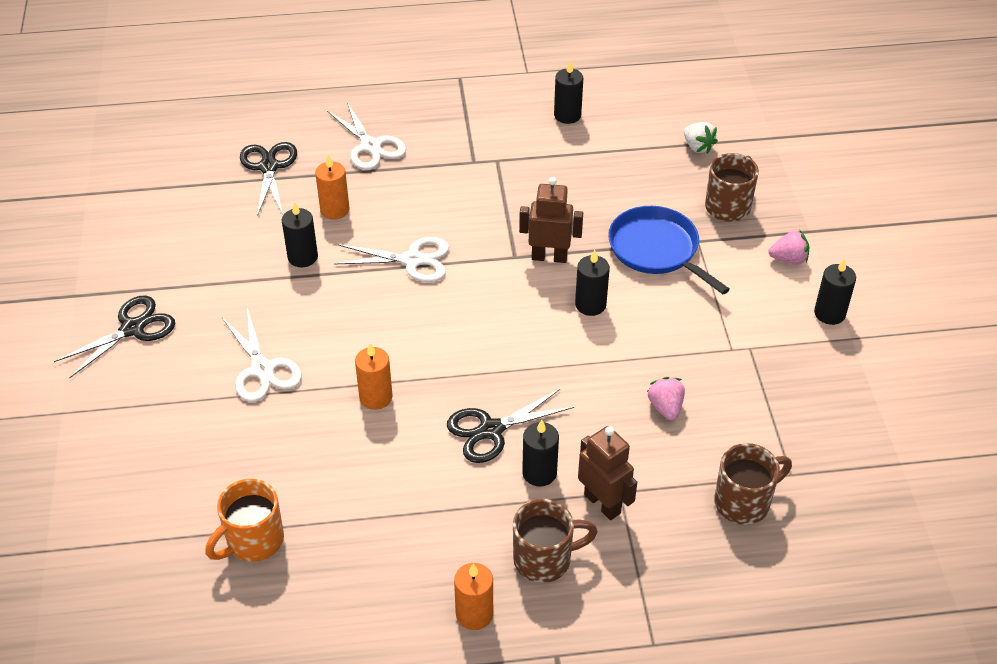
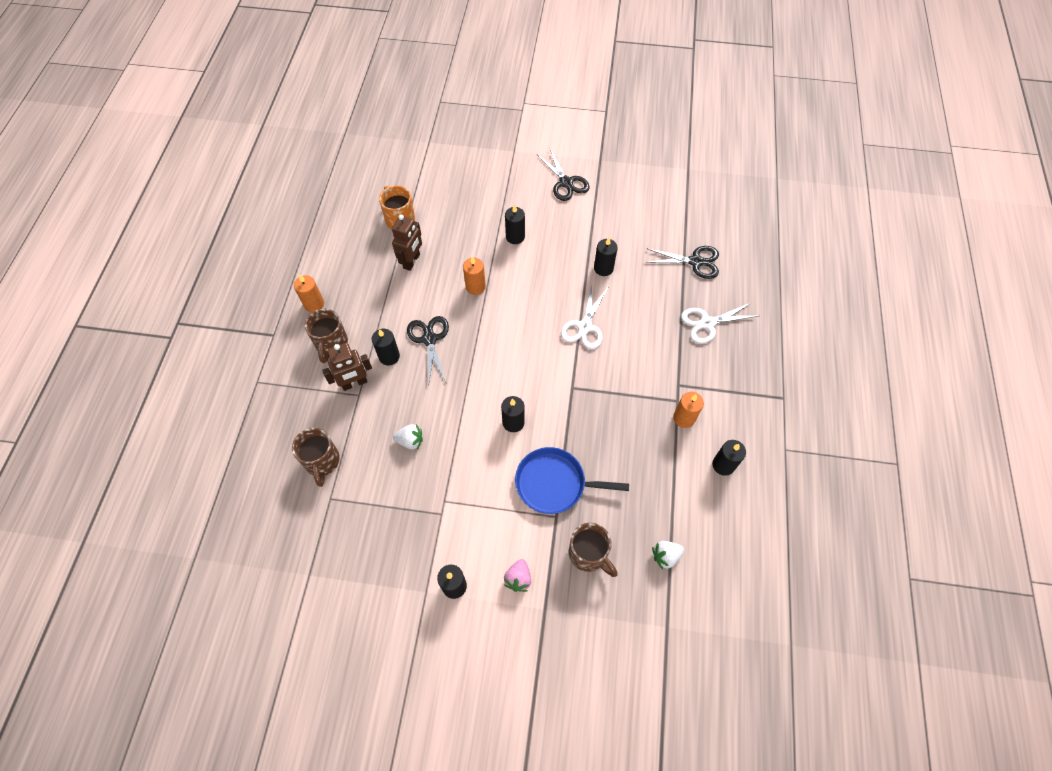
camera: 105 degrees right, 15 degrees up
(262, 370) = (515, 237): white scissors -> black candle
(334, 210) = (644, 292): orange candle -> orange candle (684, 418)
(549, 257) = (566, 409): brown robot -> brown robot (412, 261)
(657, 249) = (554, 483): blue pan -> blue pan turned 150 degrees counterclockwise
(665, 407) = (410, 441): pink strawberry -> white strawberry

